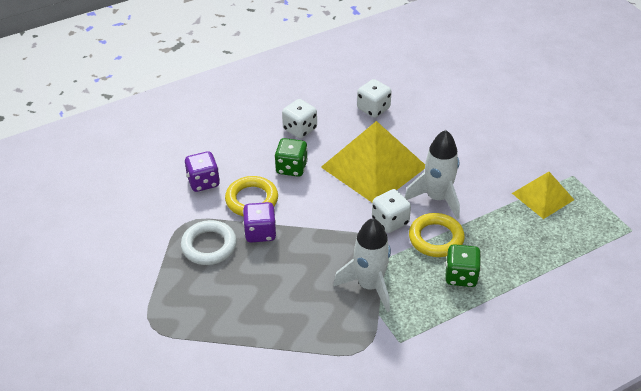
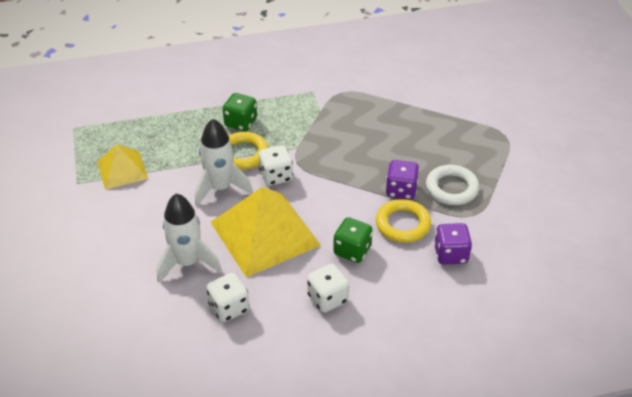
camera: 165 degrees left, 0 degrees up
(369, 286) = (319, 130): white rocket -> white rocket (187, 262)

